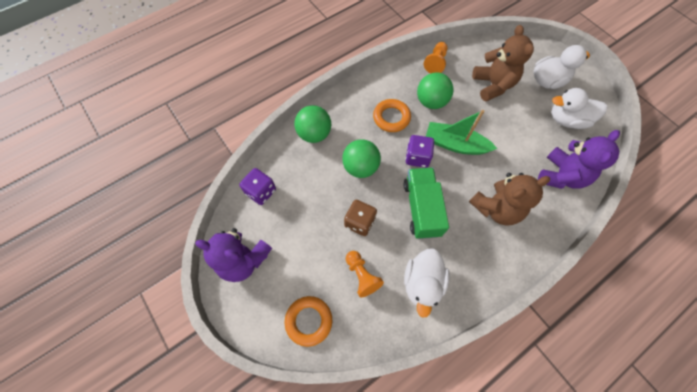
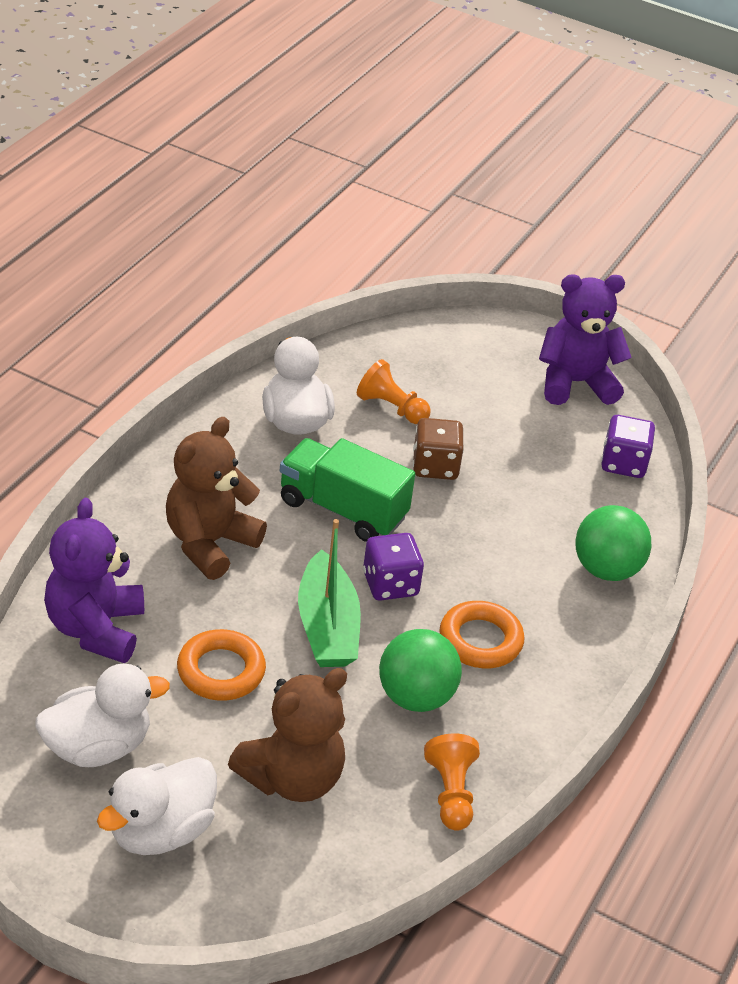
camera: 150 degrees right, 25 degrees down
(309, 321) = (435, 349): orange ring -> orange ring (221, 671)
(360, 167) = (484, 540): green ball -> none
(421, 208) = (342, 510): green truck -> green truck turned 150 degrees clockwise
(455, 144) = (327, 627): green boat -> green boat turned 90 degrees clockwise
(493, 85) = (292, 778): brown teddy bear -> brown teddy bear turned 90 degrees counterclockwise

